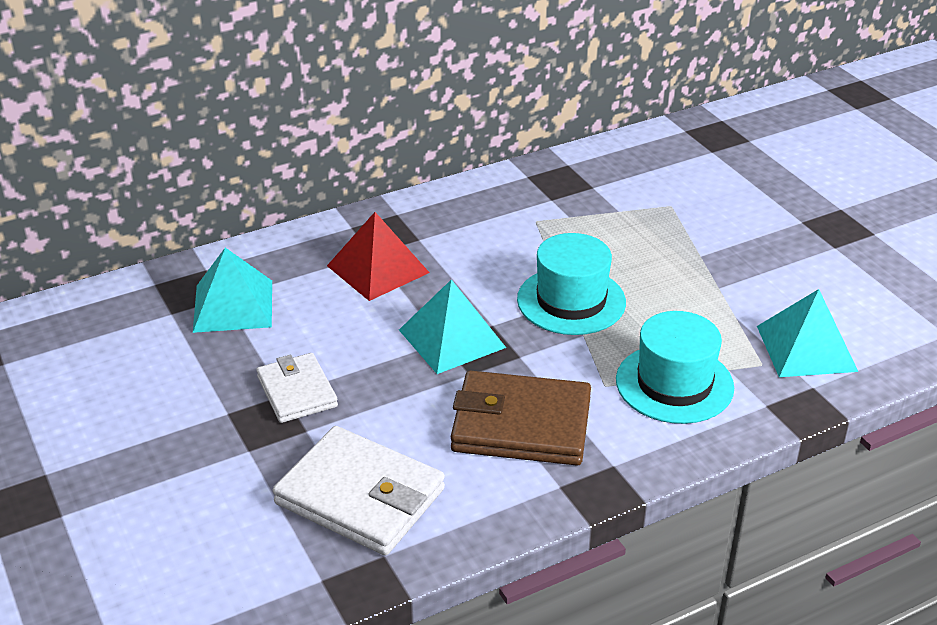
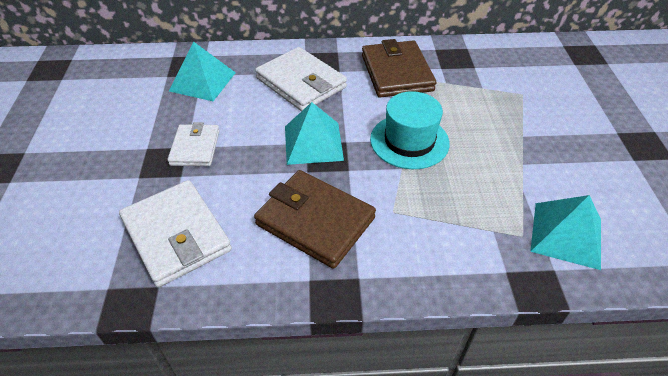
camera: 25 degrees right, 10 degrees up
(378, 269) = (301, 83): red pyramid -> white wallet
(498, 221) = (396, 73): none -> brown wallet
(674, 384) = (444, 228): turquoise hat -> none

